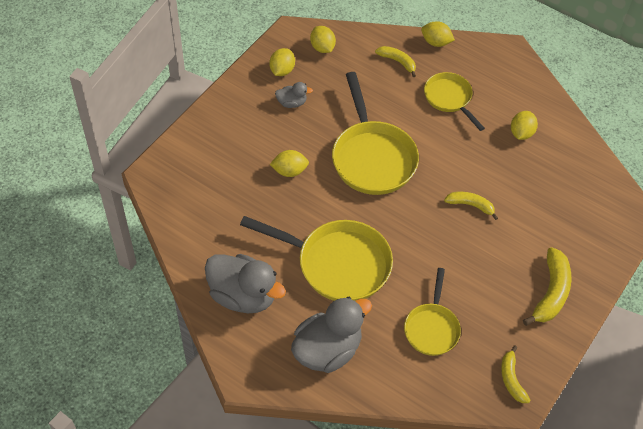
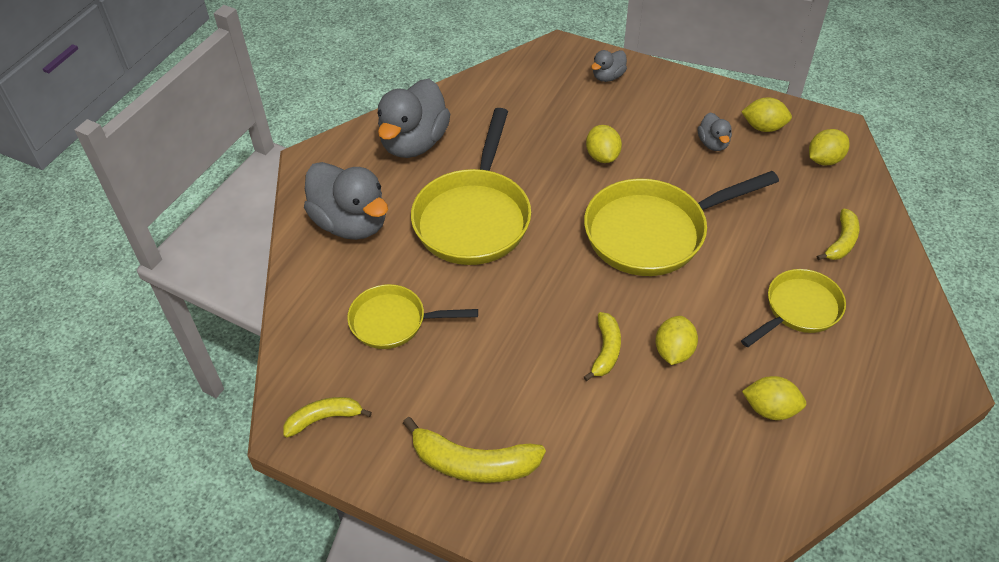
camera: 85 degrees right, 5 degrees down
(198, 149) = (608, 77): none -> grey duck
(436, 42) = (906, 283): yellow lemon -> yellow lemon (673, 351)

